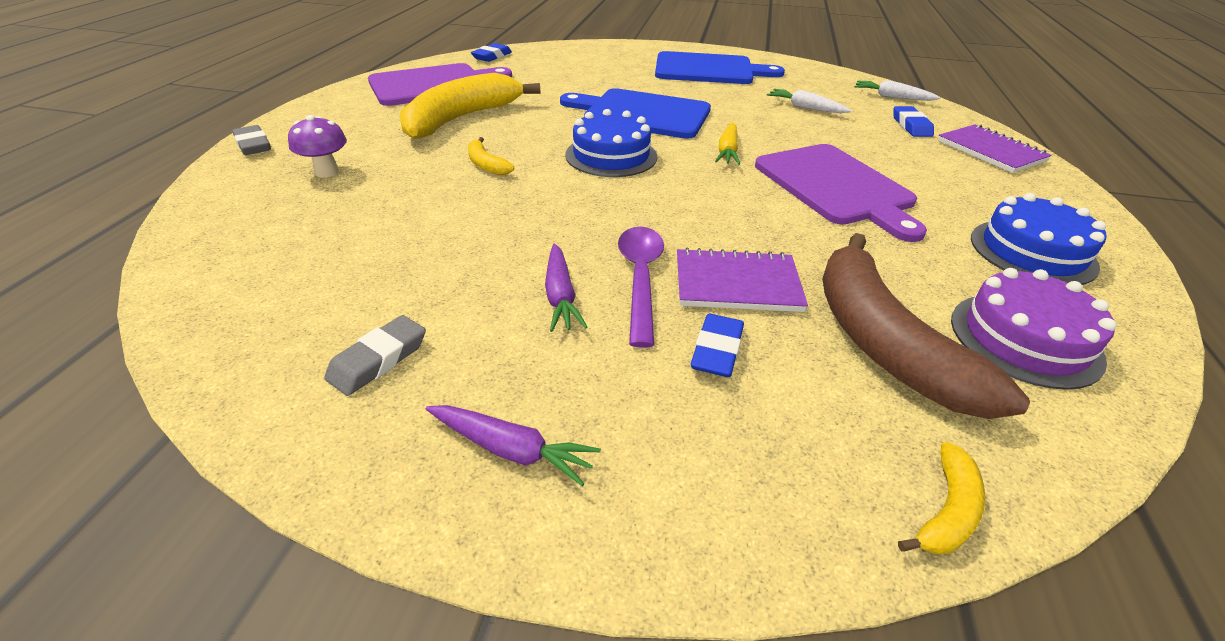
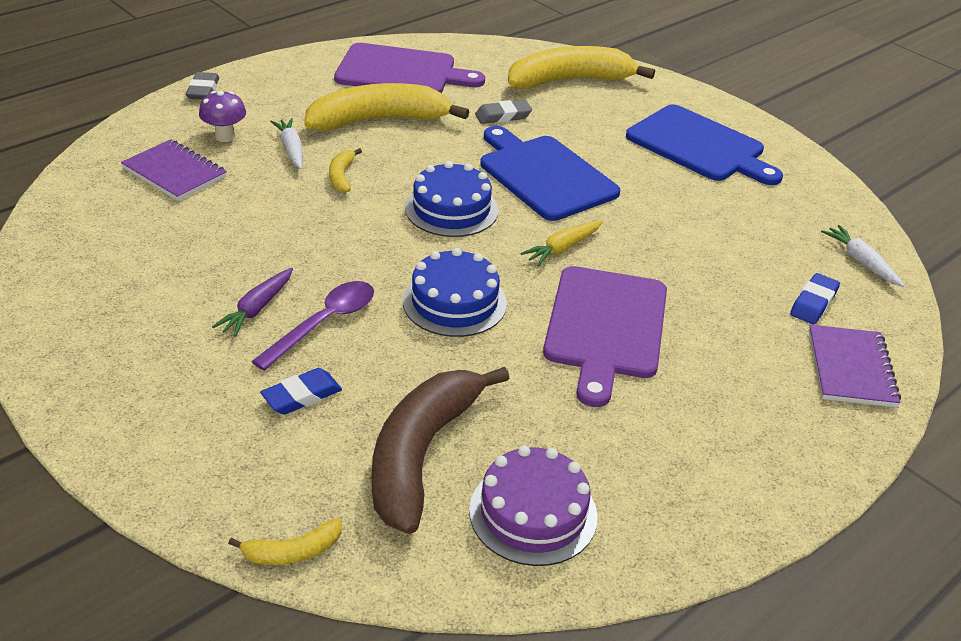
camera: 35 degrees right, 0 degrees up
(378, 360) = (111, 296): grey eraser -> grey eraser (503, 116)
(492, 56) = (496, 52): blue eraser -> none
(511, 450) = (118, 383): purple carrot -> none
(570, 59) = (569, 80): none -> yellow banana
(737, 284) = (385, 361): purple notebook -> purple notebook (174, 173)
(805, 108) = (728, 234): white carrot -> white carrot (291, 149)
(1032, 252) = (681, 468): blue cake -> blue cake (454, 302)

